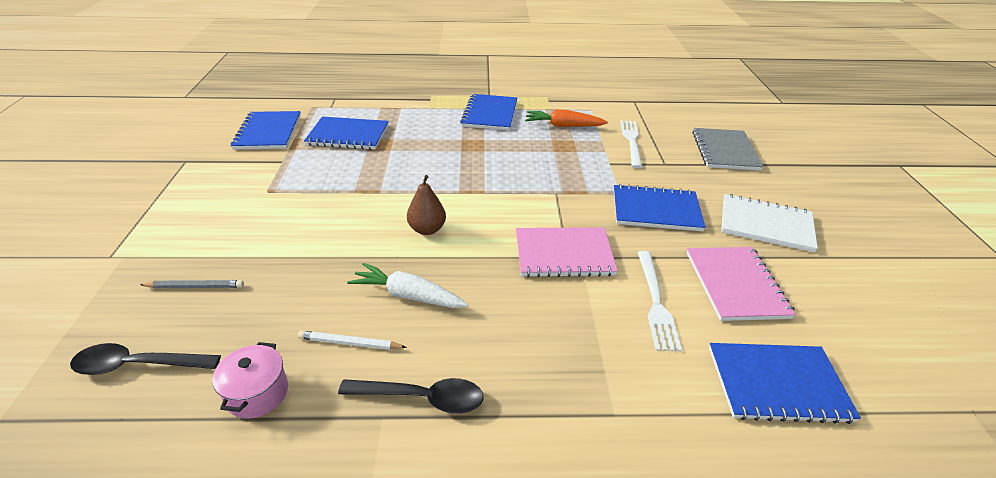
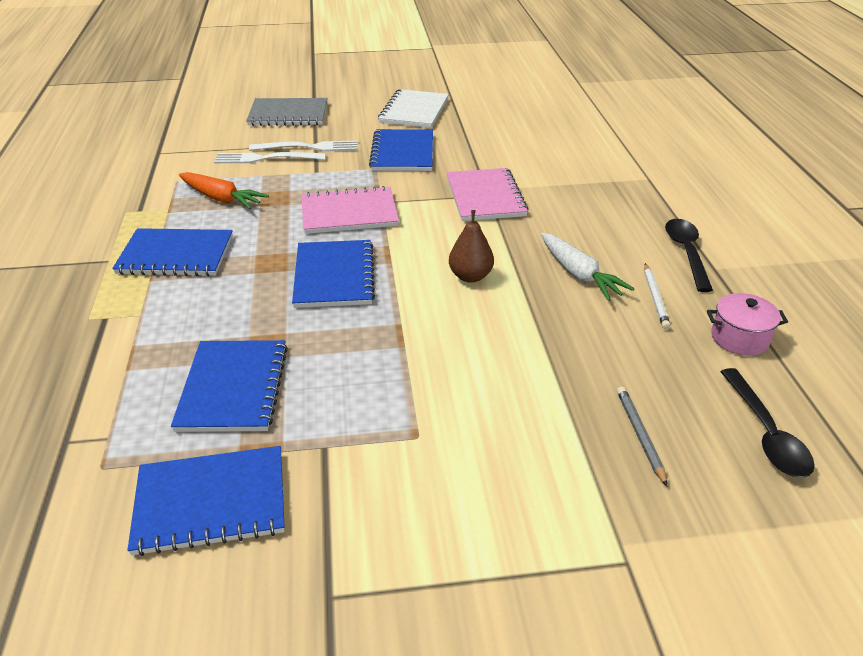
camera: 95 degrees left, 0 degrees up
(408, 295) = (579, 275): white carrot -> white carrot turned 45 degrees counterclockwise
(563, 126) = (221, 199): orange carrot -> orange carrot turned 60 degrees counterclockwise
(656, 302) = (532, 159): white fork -> white fork (309, 147)
(735, 284) = (497, 129): pink notebook -> pink notebook (349, 213)
(777, 384) = (589, 127): blue notebook -> blue notebook (334, 276)

